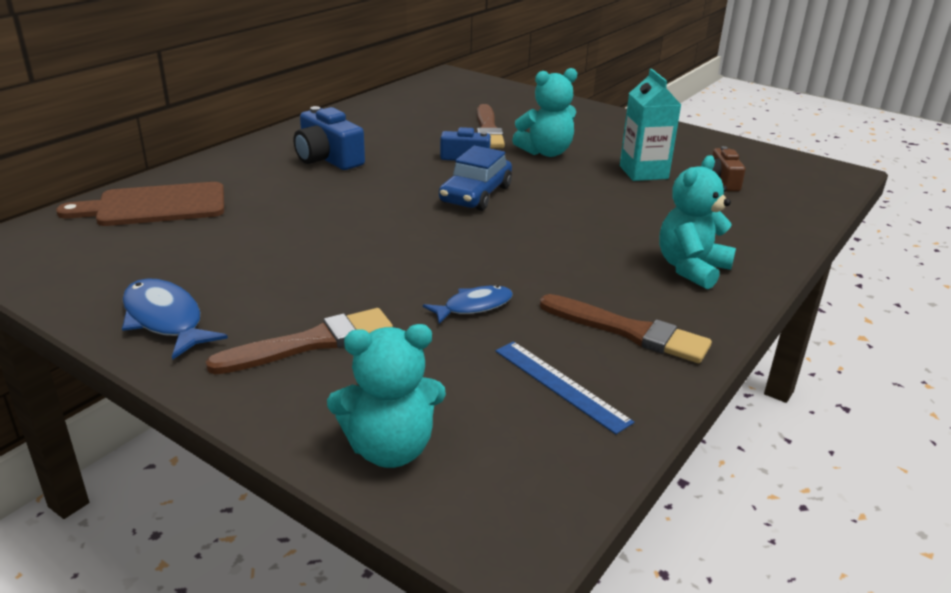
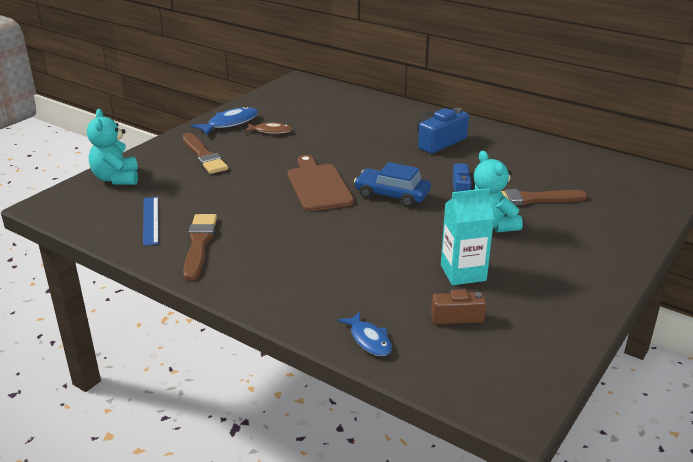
camera: 90 degrees right, 0 degrees up
(154, 206) = (352, 105): brown cutting board -> brown cutting board (318, 185)
(227, 276) = (271, 131): none -> brown fish
(474, 306) = (234, 196): blue fish -> blue fish (369, 340)
(560, 385) = (150, 220): blue ruler -> blue ruler turned 60 degrees counterclockwise
(627, 331) = (199, 244): brown brush -> brown brush turned 150 degrees clockwise
(691, 269) = (279, 278): turquoise teddy bear -> none

